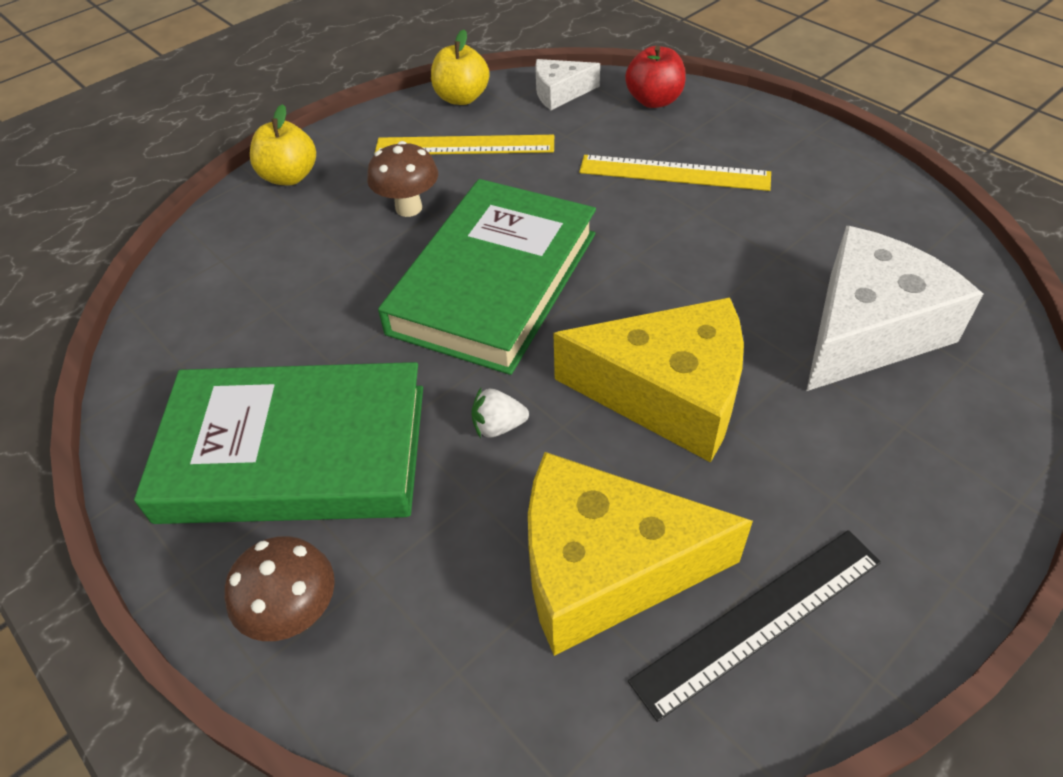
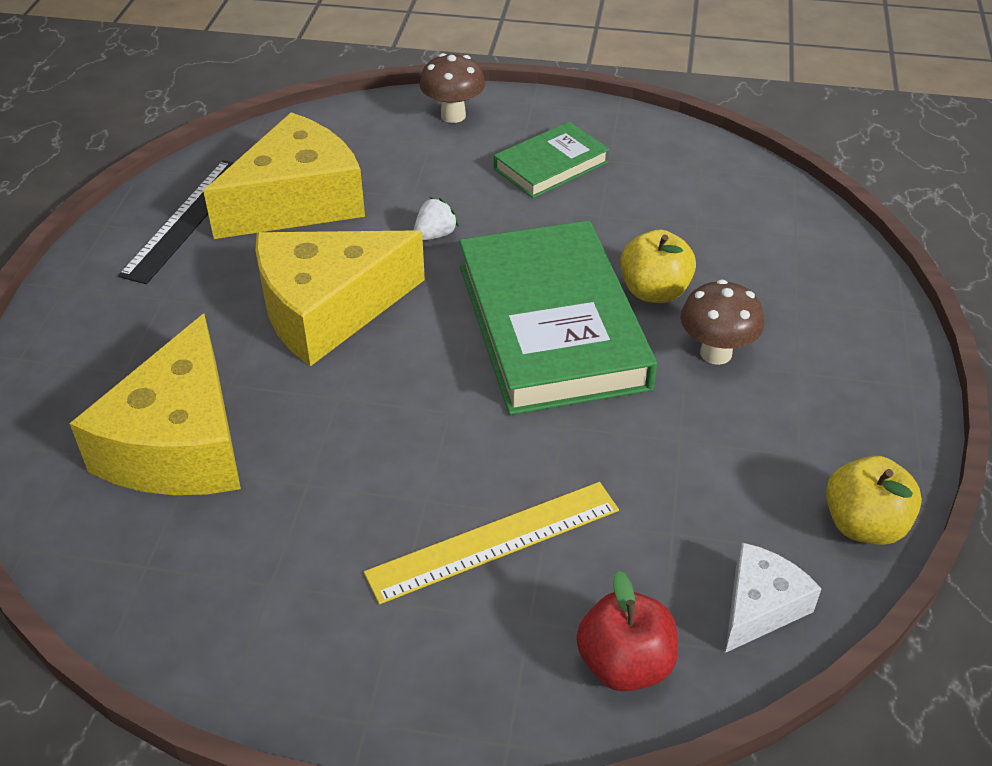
camera: 140 degrees right, 5 degrees down
(289, 177) = (871, 326): yellow apple -> yellow apple (654, 291)
(294, 453) = (550, 165): green book -> green book, size x0.52
(464, 145) = (763, 454): yellow ruler -> none
(868, 330) = (179, 443): white cheese -> yellow cheese

